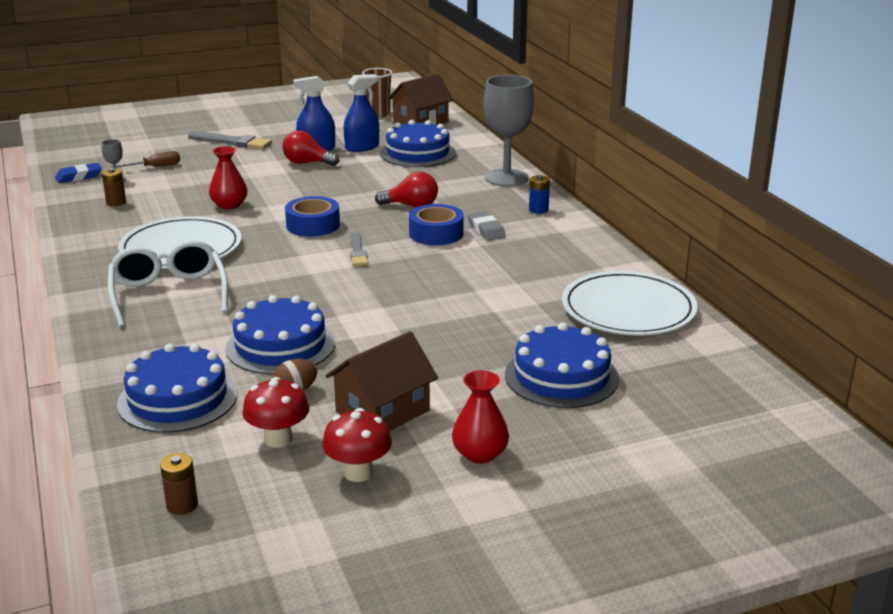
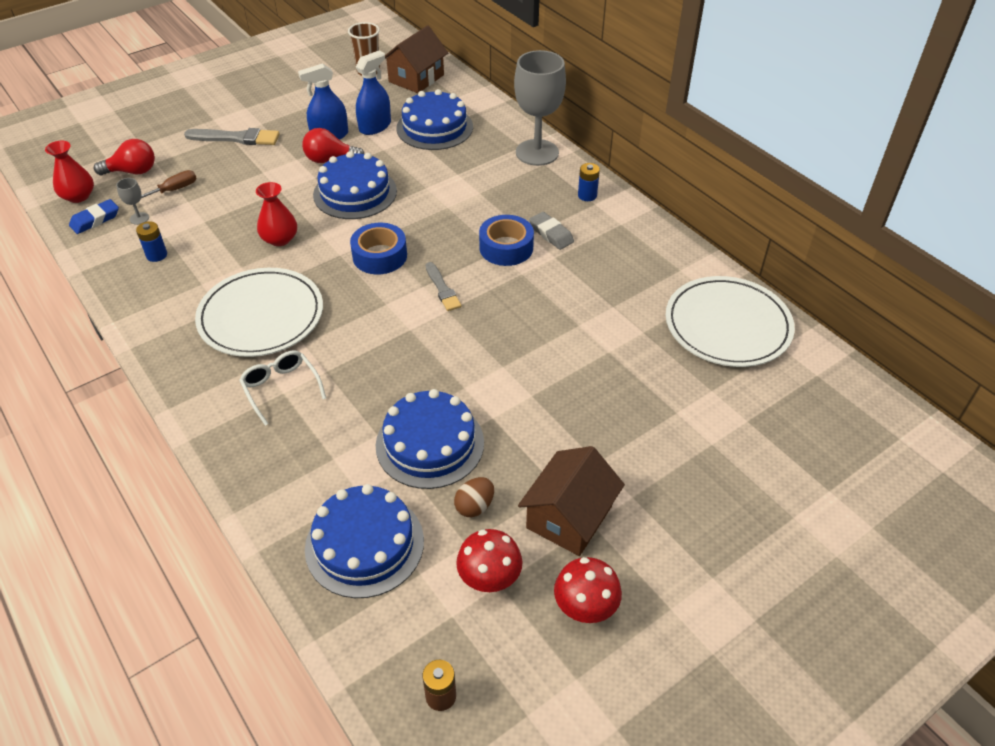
camera: 15 degrees left, 20 degrees up
(116, 202) = (156, 255): brown battery -> blue battery
(168, 294) = (281, 388): white glasses -> white glasses, size x0.61
(411, 206) = (464, 210): red light bulb -> red light bulb (132, 171)
(480, 454) = (682, 555): red vase -> red vase (78, 196)
(561, 376) = (708, 432): blue cake -> blue cake (355, 193)

